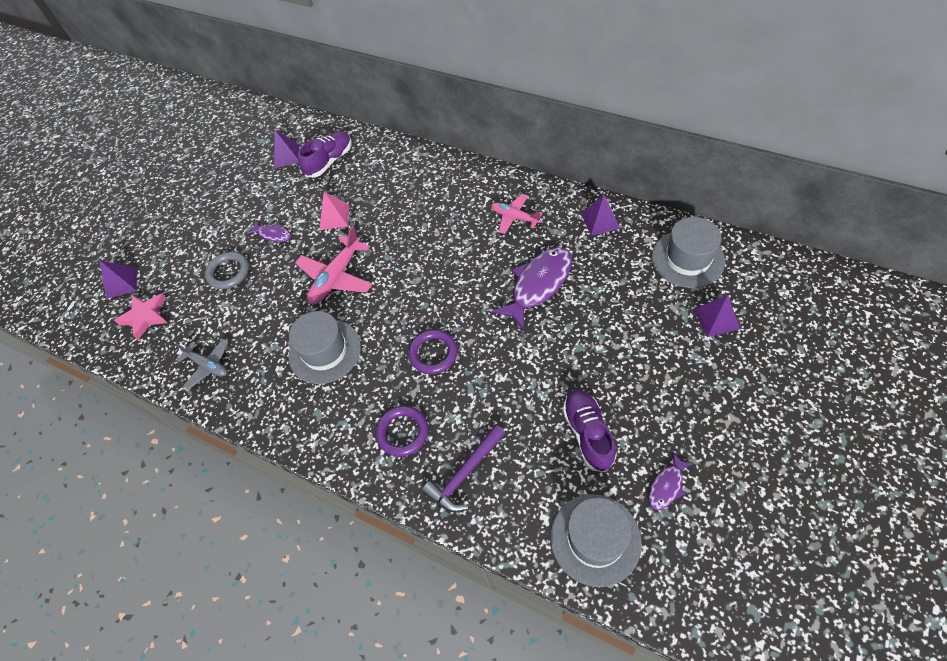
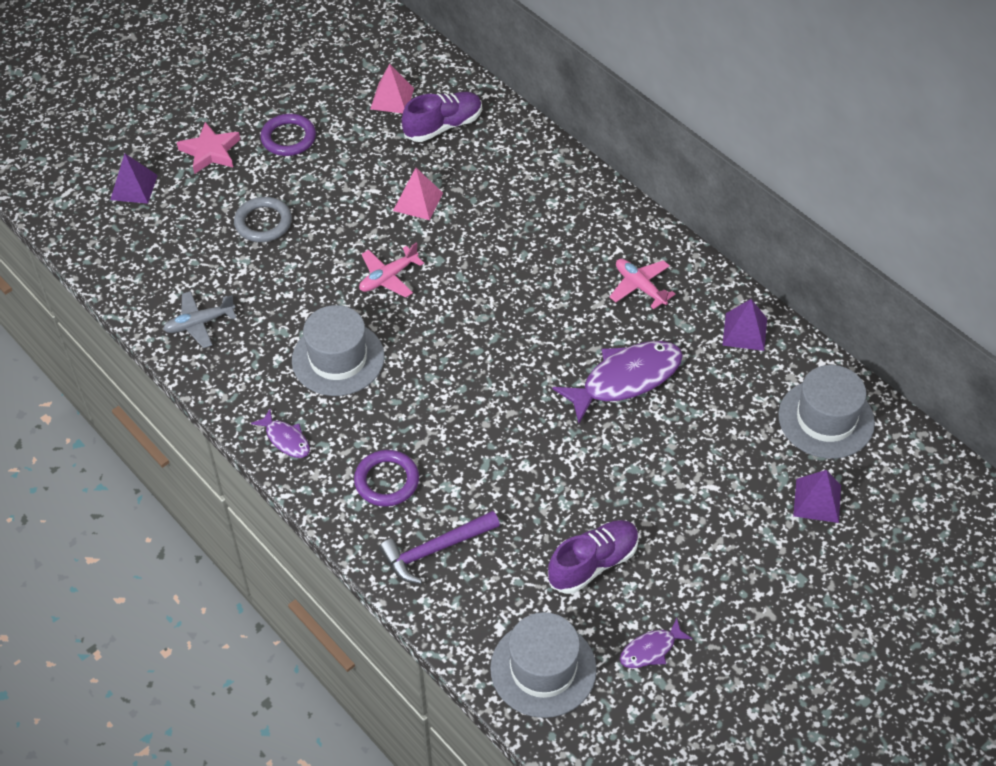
camera: 15 degrees right, 5 degrees down
(145, 316) = (148, 239): pink star -> pink star (210, 151)
(208, 365) = (199, 323): grey plane -> grey plane turned 105 degrees clockwise
(273, 234) = (334, 195): purple fish -> purple fish (286, 439)
(286, 156) = (392, 98): purple pyramid -> pink pyramid
(336, 277) = (388, 277): pink plane -> pink plane, size x0.64
(433, 353) = (461, 409): purple ring -> purple ring (288, 138)
(588, 433) = (593, 563): purple shoe -> purple shoe turned 45 degrees clockwise

